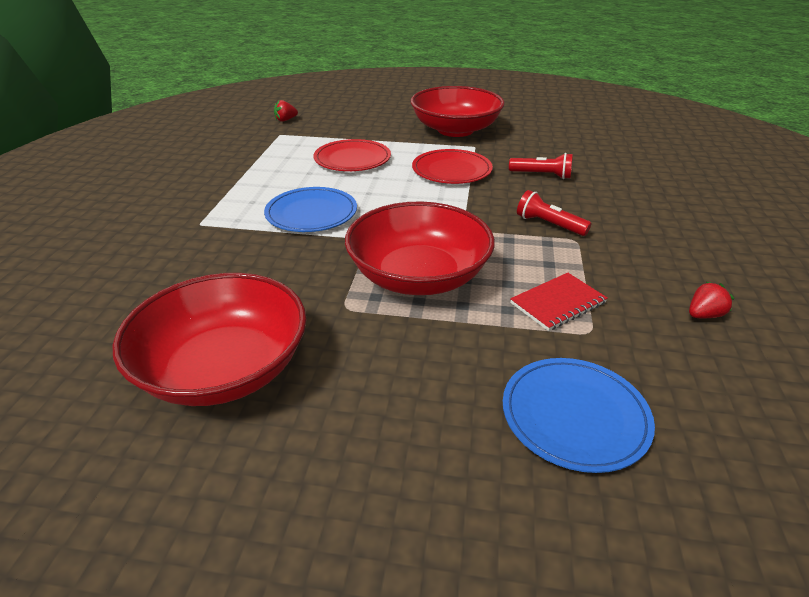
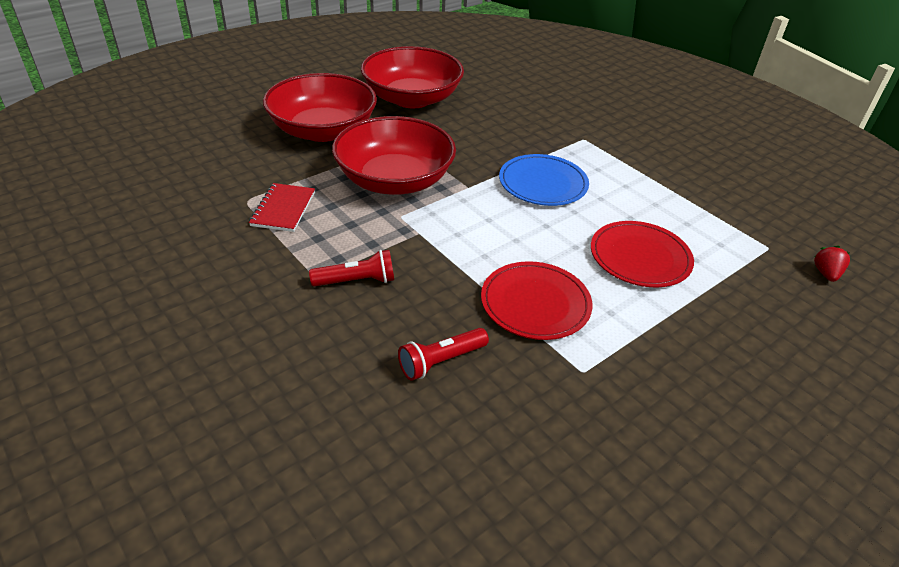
camera: 130 degrees right, 5 degrees up
(455, 130) = (662, 398): red bowl -> red bowl (323, 130)
(574, 416) = (226, 155): blue plate -> none
(704, 315) = (169, 254): red strawberry -> none

